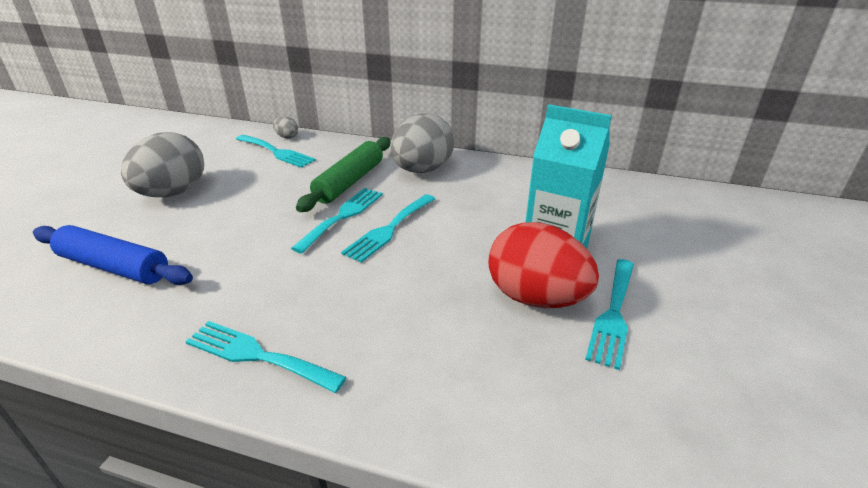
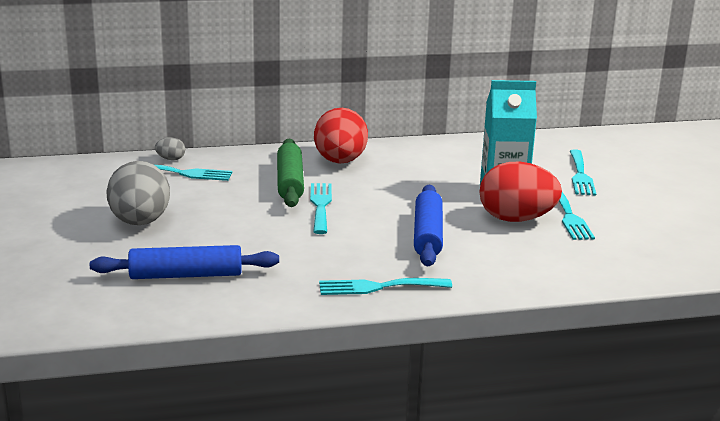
camera: 30 degrees left, 10 degrees down
(389, 229) = (369, 206): turquoise fork -> turquoise fork (580, 175)
(405, 289) = (428, 235): none -> blue rolling pin
(422, 170) = (340, 161): grey egg -> red egg

